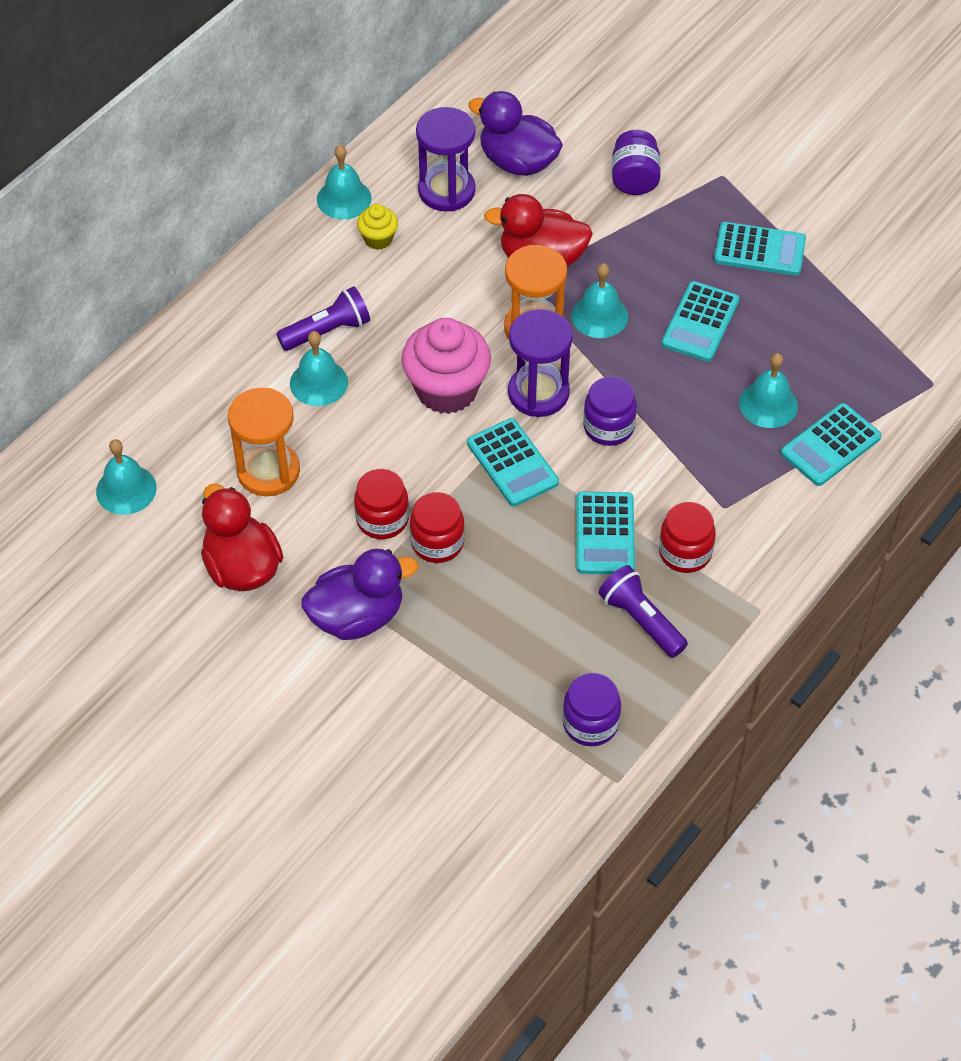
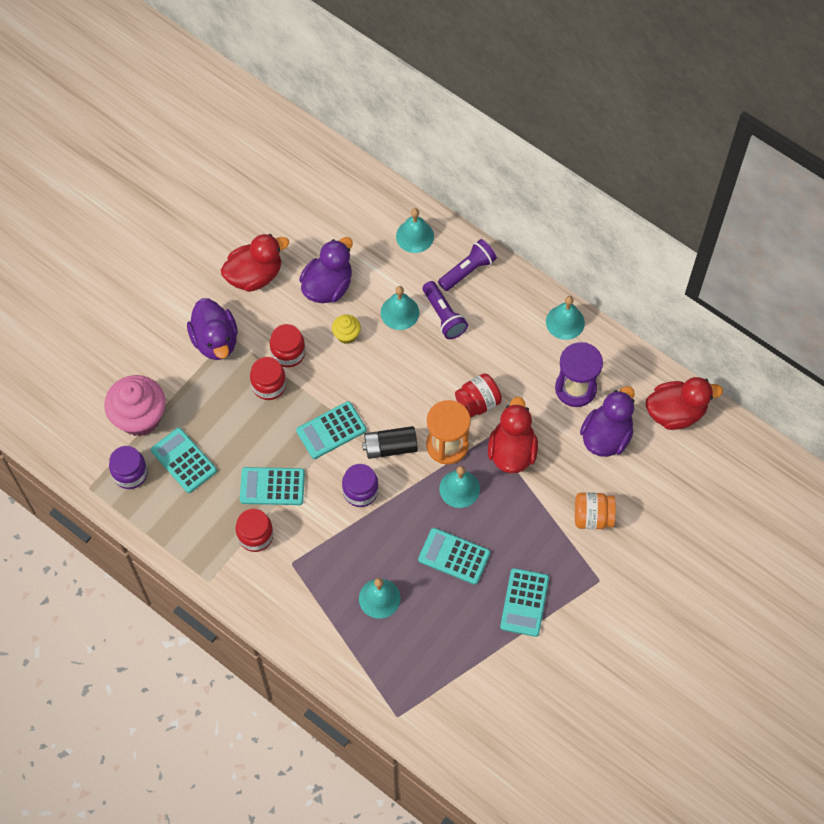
camera: 90 degrees right, 10 degrees up
(126, 489) = (315, 208): turquoise bell -> turquoise bell (415, 236)
(268, 471) = (328, 286): orange hourglass -> purple duck
(378, 239) = (527, 345): yellow cupcake -> yellow cupcake (346, 335)
(446, 390) = (393, 390): pink cupcake -> pink cupcake (140, 417)
(467, 294) = (478, 403): none -> red jar
(483, 93) = (675, 412): none -> red duck
(538, 393) = (390, 447): purple hourglass -> black battery
(634, 179) = (592, 517): purple jar -> orange jar
(641, 620) = (204, 506): purple flashlight -> purple flashlight (467, 270)
(830, 445) = (342, 638): turquoise calculator -> turquoise calculator (183, 460)

